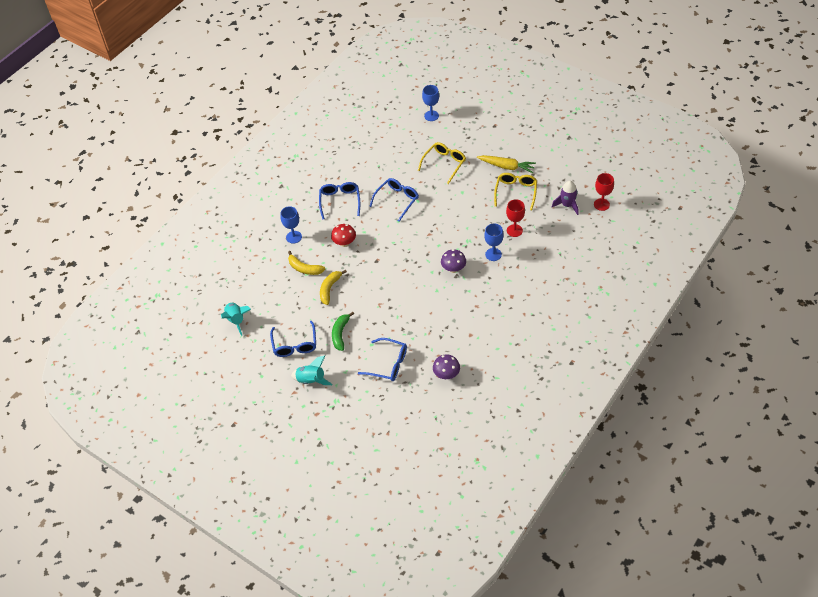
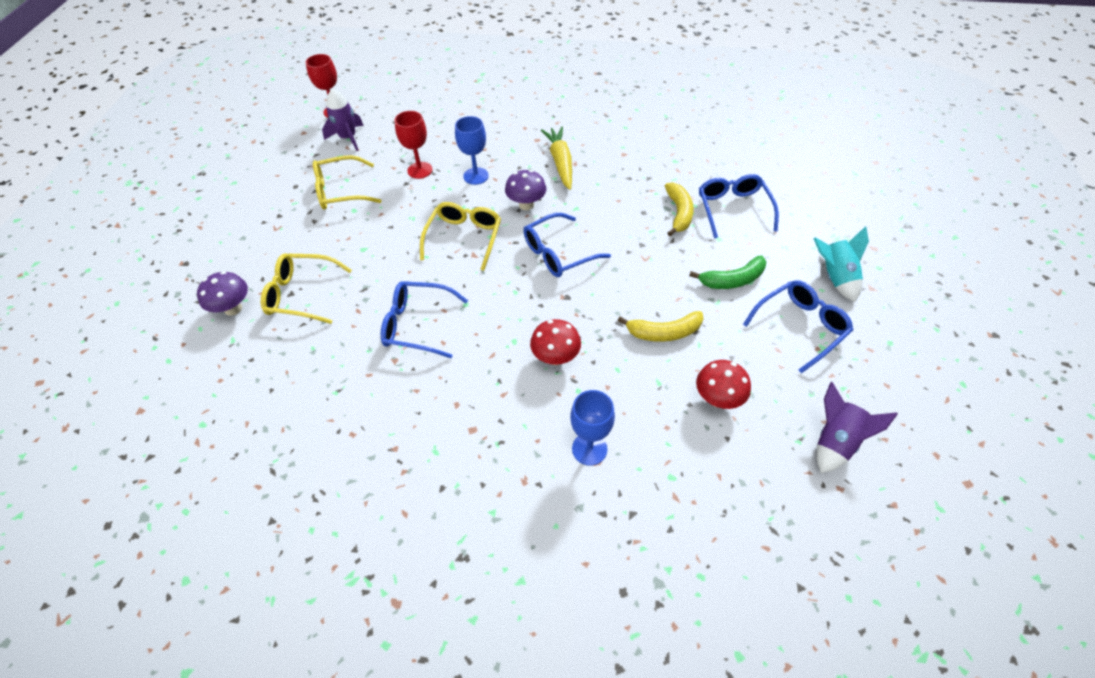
camera: 120 degrees left, 0 degrees up
(236, 320) = (835, 441): turquoise rocket -> purple rocket
(283, 291) = (717, 399): none -> red mushroom
(304, 268) = (649, 391): yellow banana -> yellow banana (679, 213)
(340, 201) = (458, 413): blue glasses -> blue glasses (558, 253)
(431, 116) = (166, 363): blue goblet -> none
(444, 234) = (464, 238): none -> yellow glasses
(446, 374) = (699, 153): purple mushroom -> purple mushroom (233, 308)
(506, 166) = (286, 217): yellow carrot -> yellow carrot (560, 163)

